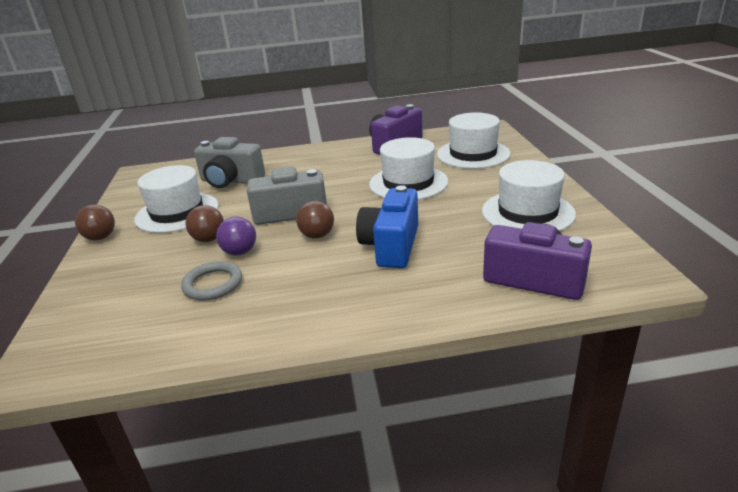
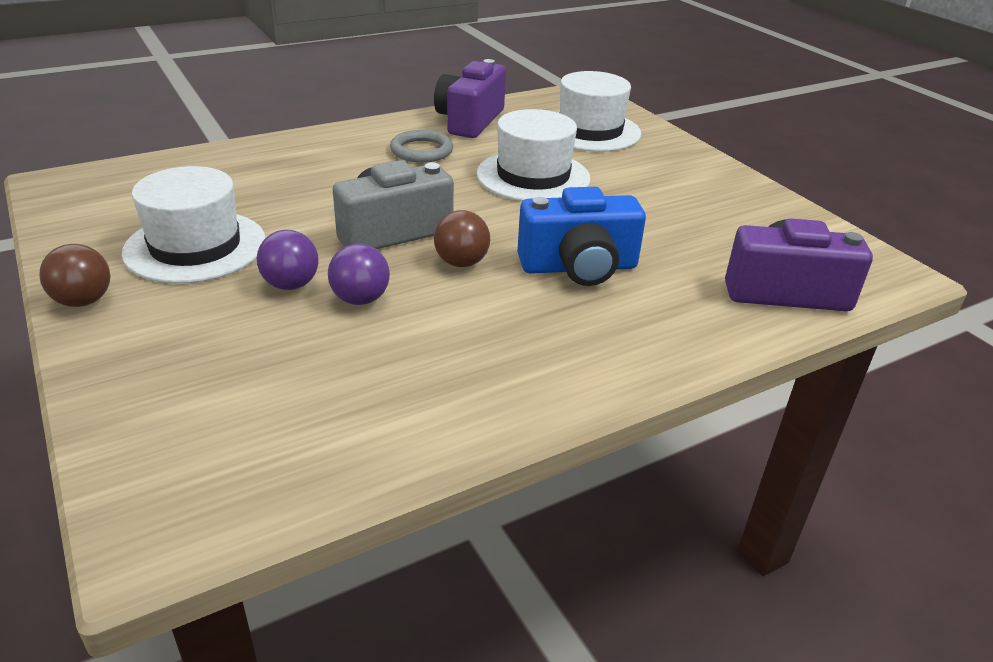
camera: 25 degrees left, 5 degrees up
(209, 239) = (291, 285): brown ball -> purple ball
(213, 284) = (357, 352): grey ring -> grey ring (421, 151)
(231, 181) = (249, 188): grey camera -> none
(391, 246) = (578, 267): blue camera -> blue camera turned 90 degrees counterclockwise
(527, 212) = (716, 207): white hat -> none

